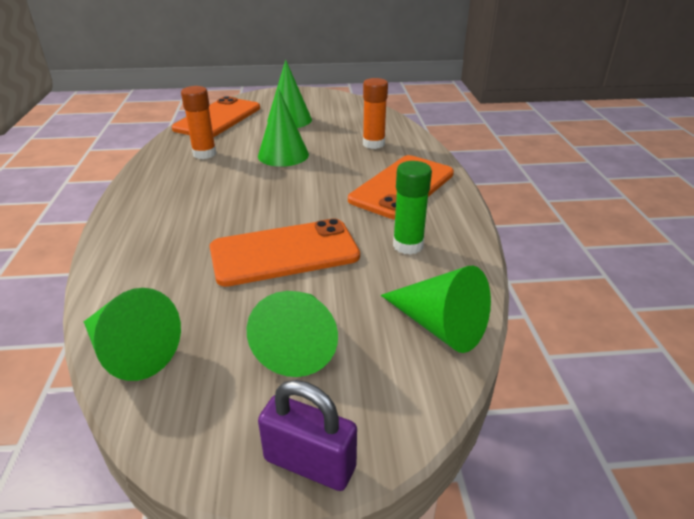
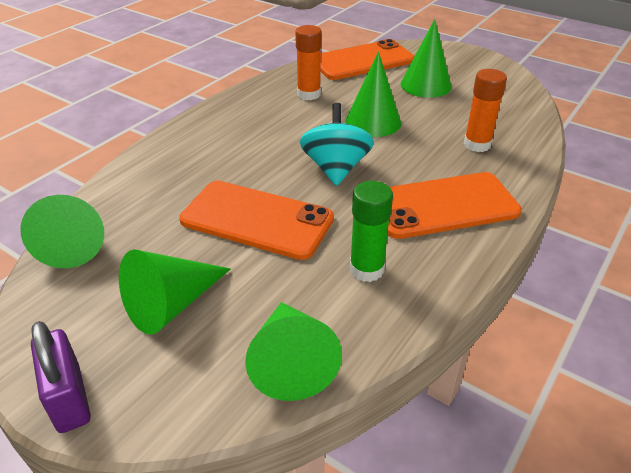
camera: 40 degrees right, 5 degrees up
(298, 194) = (336, 168): none -> turquoise spinning top

